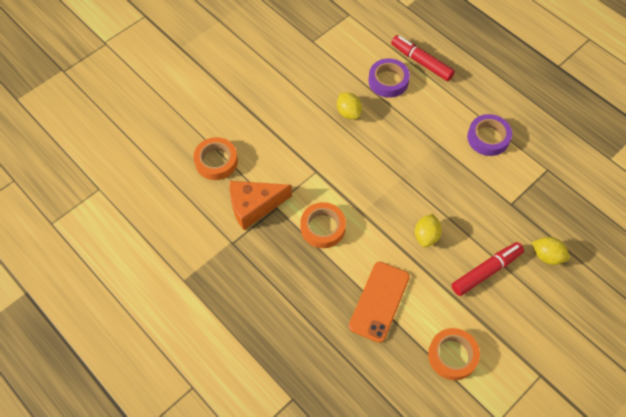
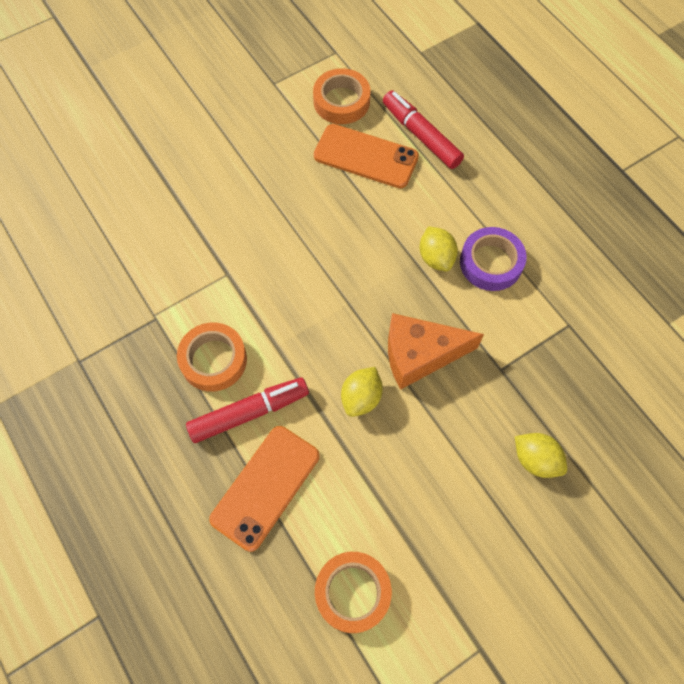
camera: 10 degrees right, 5 degrees up
(216, 161) = (90, 237): orange tape -> orange tape (341, 101)
(254, 206) = (124, 312): orange cheese -> orange cheese (420, 355)
(348, 112) = (296, 194): yellow lemon -> yellow lemon (436, 258)
(388, 81) = (366, 156): purple tape -> orange phone
(486, 271) = (437, 468): red marker -> red marker (249, 413)

